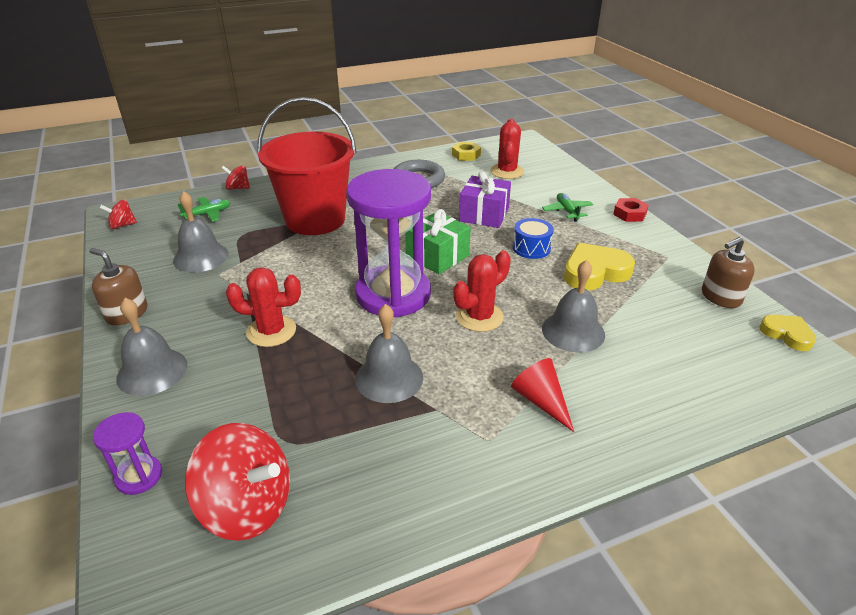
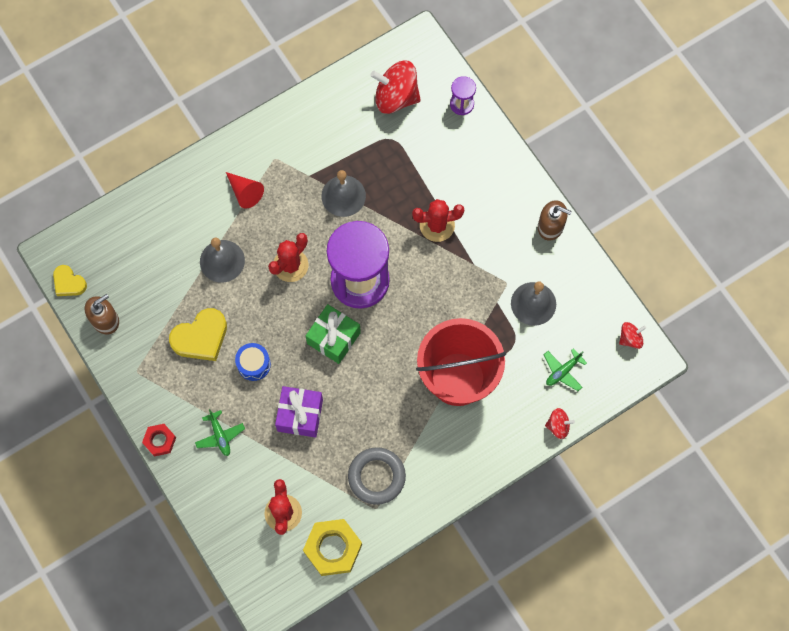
camera: 170 degrees right, 35 degrees up
(152, 371) = (499, 176): grey bell -> none
(466, 155) = (333, 548): yellow nut -> yellow nut, size x1.74

